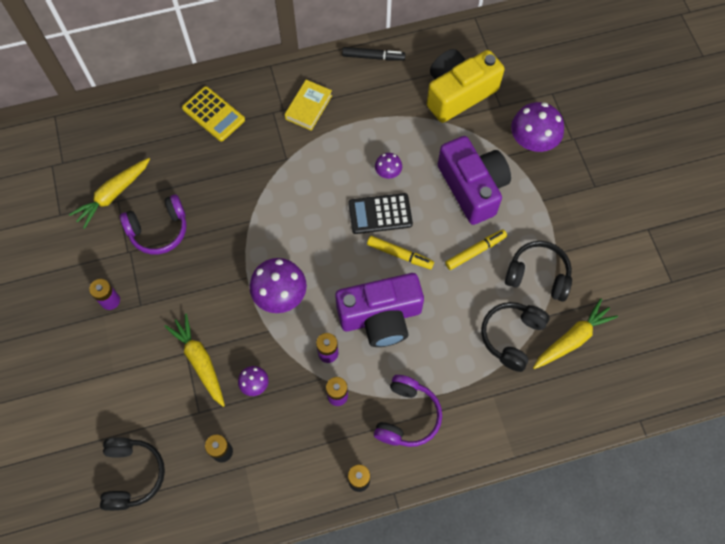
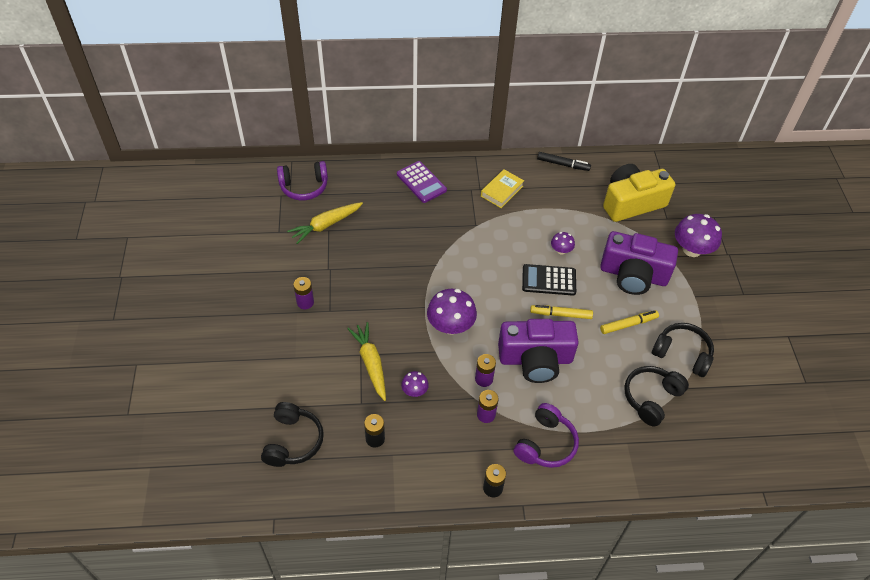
camera: 10 degrees right, 15 degrees down
(159, 230) = (358, 258): purple headphones -> purple headphones (304, 187)
(213, 114) = (421, 182): yellow calculator -> purple calculator
(400, 255) = (561, 314): yellow marker -> yellow marker turned 150 degrees clockwise
(472, 187) = (633, 275): purple camera -> purple camera turned 120 degrees clockwise
(572, 339) = (707, 411): yellow carrot -> none

